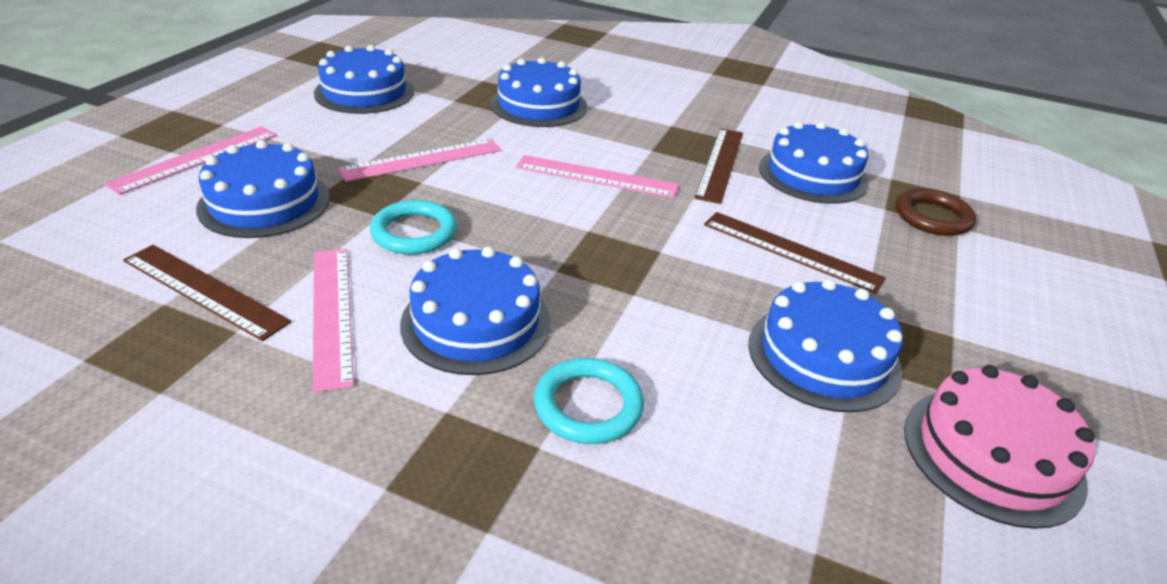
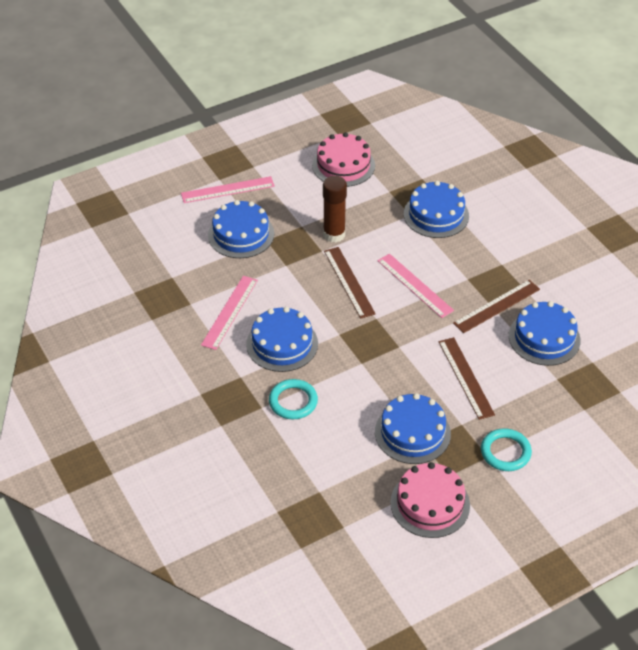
camera: 40 degrees right, 10 degrees up
(204, 291) = (189, 277): brown ruler -> brown ruler (348, 282)
(364, 92) = (343, 165): blue cake -> pink cake
(414, 232) = (293, 283): turquoise ring -> turquoise ring (505, 452)
(422, 159) = (334, 234): pink ruler -> brown glue stick
(932, 217) = (578, 396): brown ring -> none

